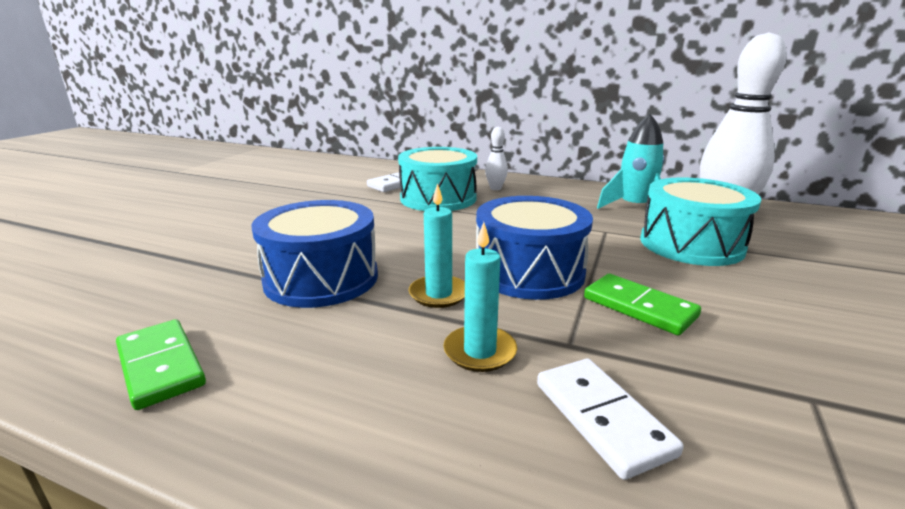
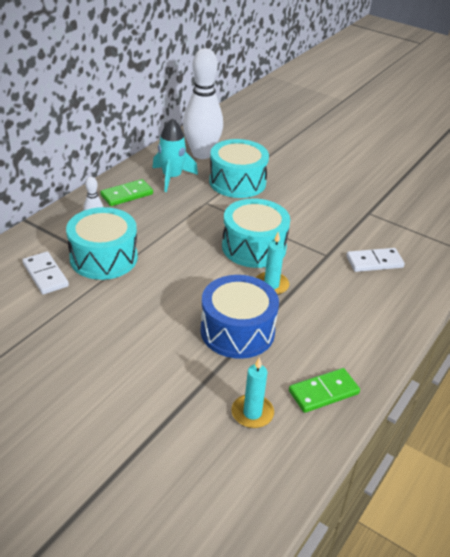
camera: 80 degrees left, 15 degrees up
(480, 351) = (328, 282): turquoise candle -> turquoise candle (252, 413)
(529, 272) = (254, 247): blue drum -> turquoise drum
(639, 307) = (300, 225): green domino -> green domino (127, 195)

